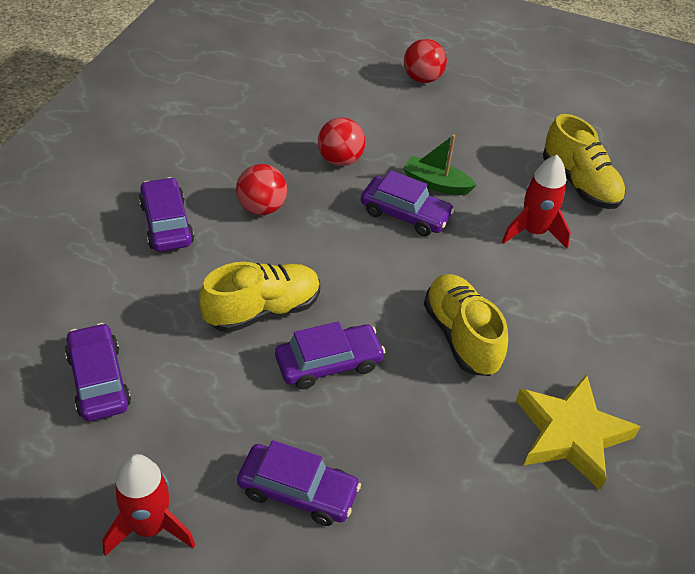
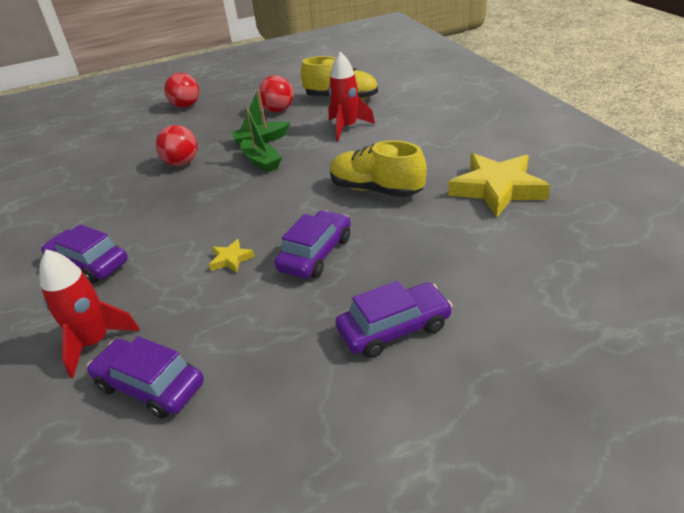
camera: 35 degrees left, 10 degrees down
(150, 527) = (320, 437): red rocket -> red rocket (95, 343)
(262, 208) = (156, 213): red ball -> red ball (278, 110)
(263, 310) = (231, 259): yellow shoe -> yellow star
(405, 214) = (261, 162): purple car -> green boat

